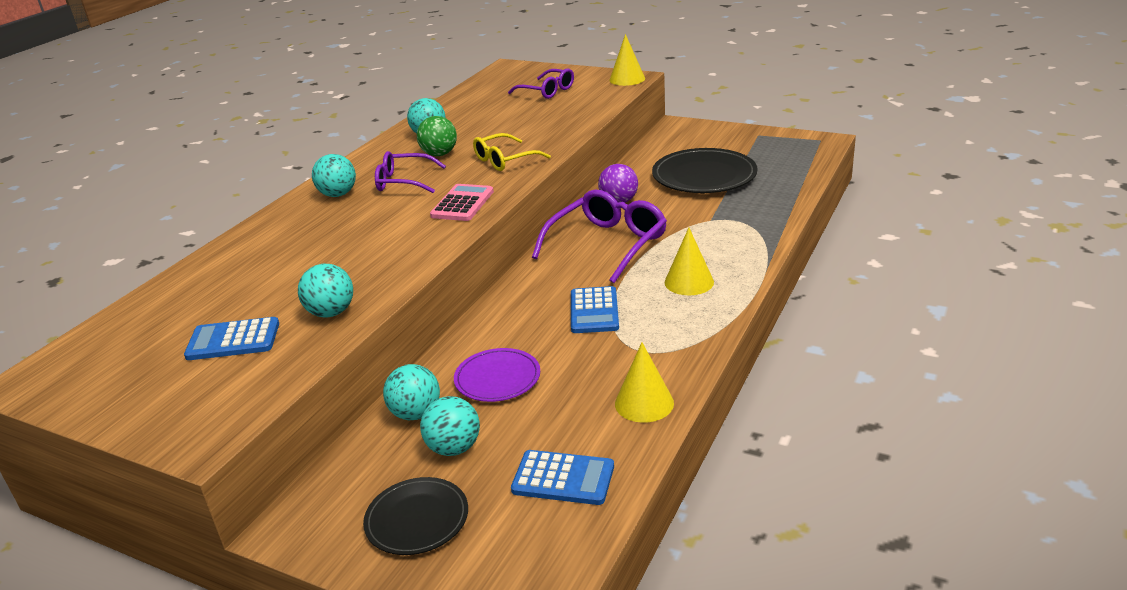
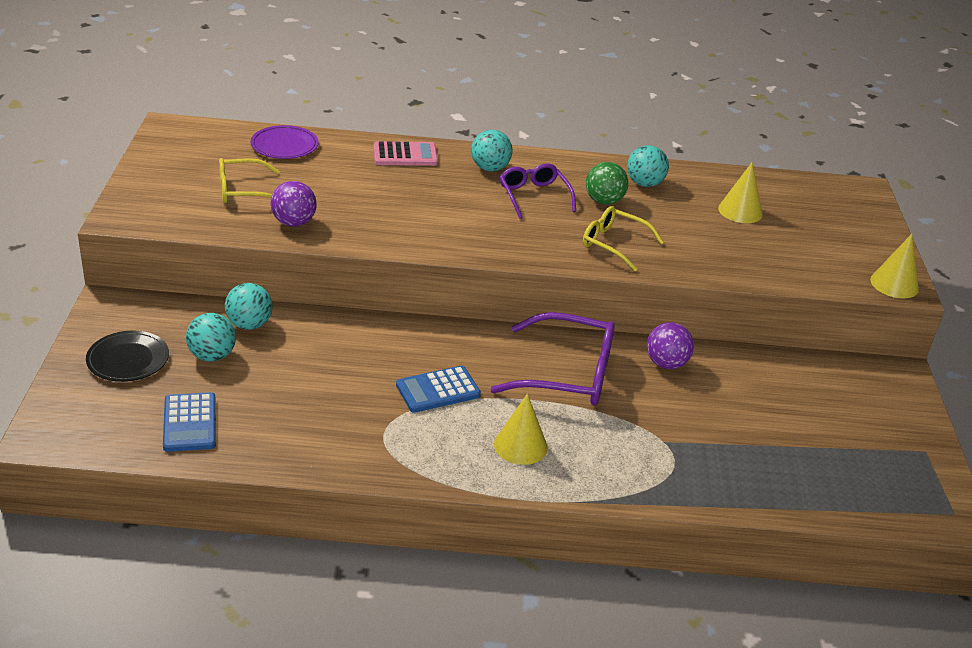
camera: 60 degrees right, 5 degrees up
(233, 340) = (242, 190): blue calculator -> yellow glasses
(331, 313) = (294, 223): turquoise ball -> purple ball
(462, 204) = (507, 241): pink calculator -> pink calculator (405, 155)
(497, 378) = (310, 356): purple plate -> purple plate (284, 145)
(547, 91) = (811, 233): purple glasses -> none
(644, 403) = (302, 450): yellow cone -> yellow cone (740, 211)
(704, 176) = (771, 419): black plate -> none

